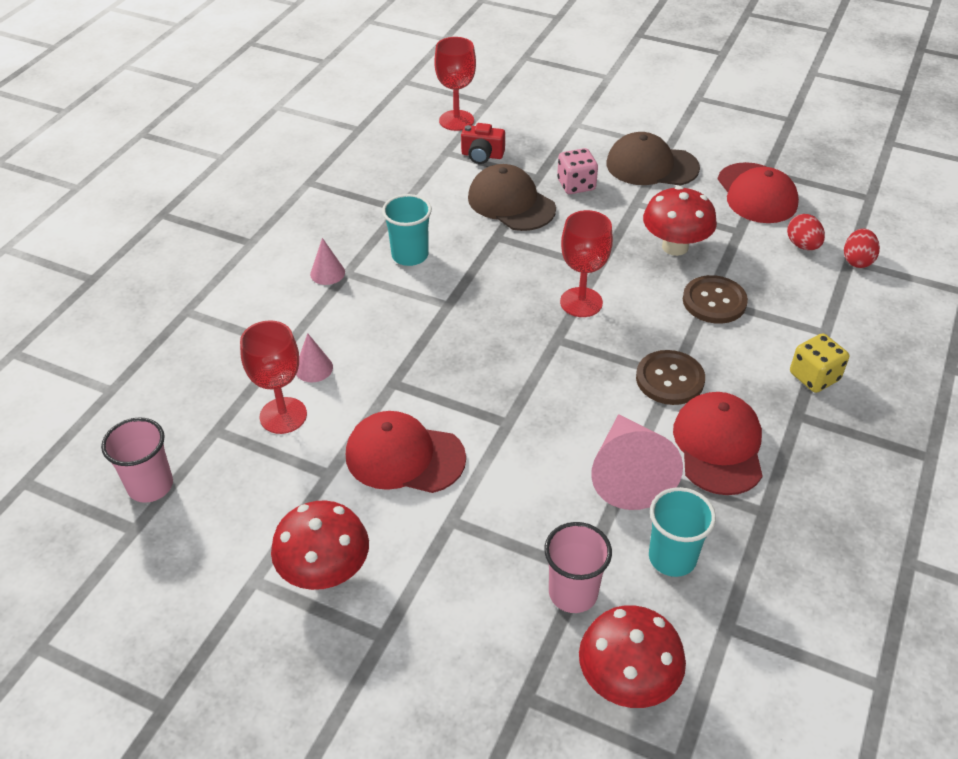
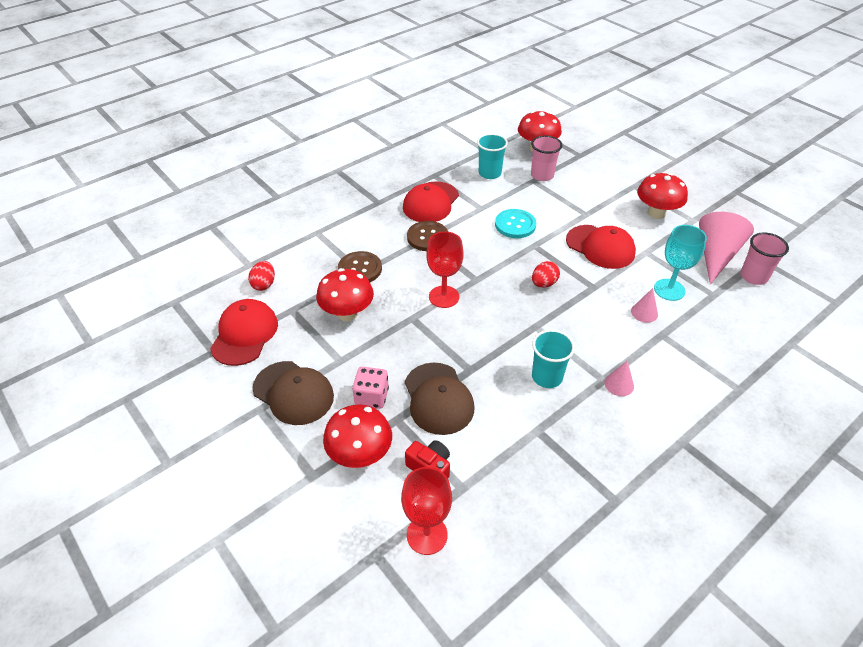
camera: 155 degrees left, 0 degrees up
(283, 415) = (669, 290): red goblet -> turquoise goblet
(549, 146) = (360, 455): none -> red mushroom
(557, 451) = (515, 225): none -> turquoise button
(628, 473) = (485, 205): pink cone -> pink cone (716, 255)
(814, 377) = (349, 214): yellow dice -> none
(857, 260) = (244, 263): red egg -> red egg (544, 283)

